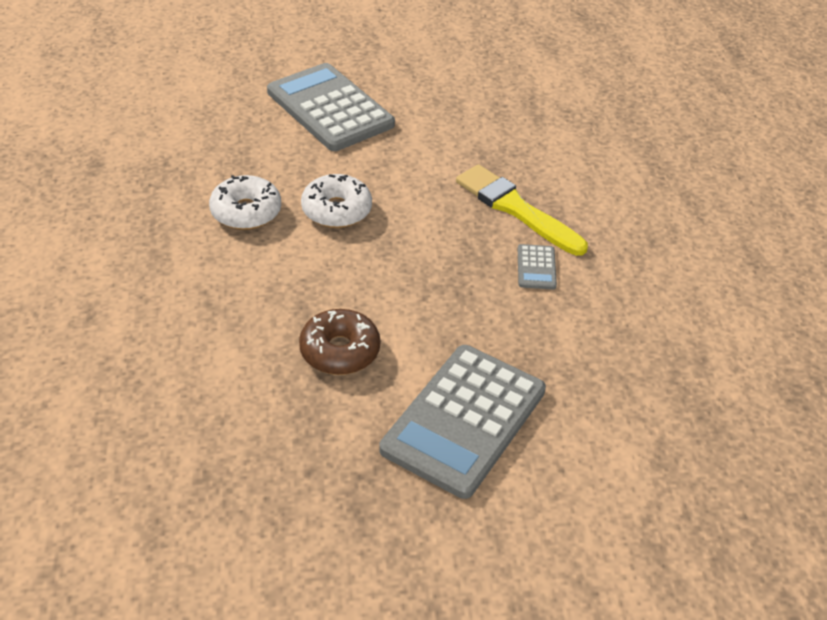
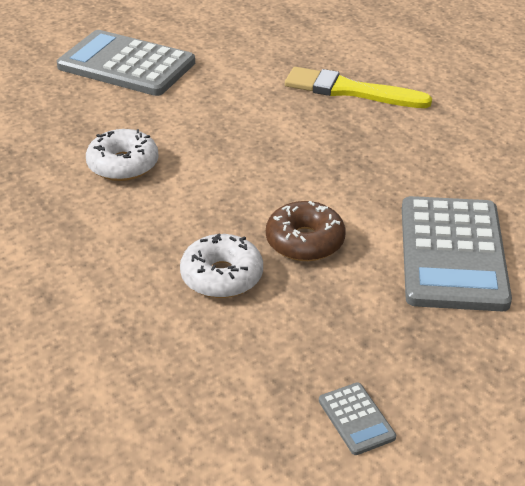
camera: 25 degrees left, 5 degrees down
(336, 210) = (203, 138): white donut -> white donut (222, 276)
(536, 267) = (404, 126): grey calculator -> grey calculator (356, 419)

